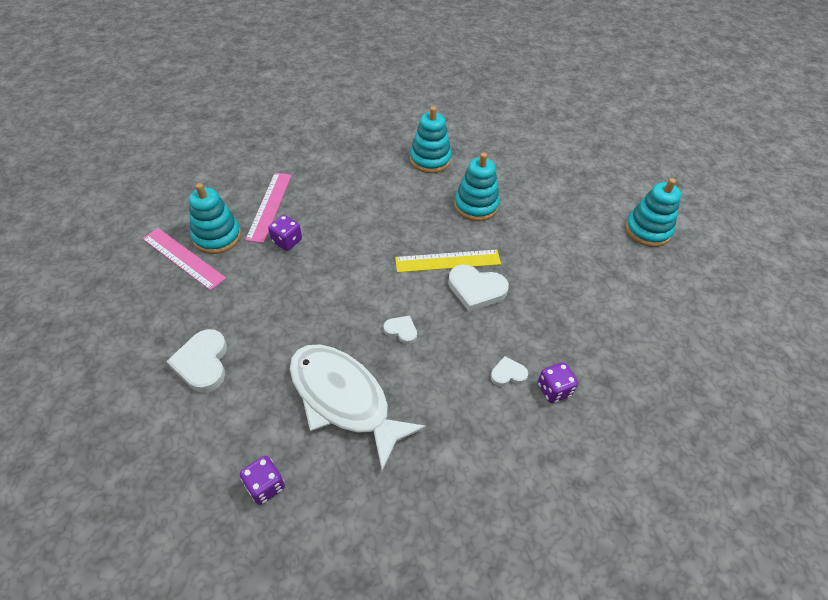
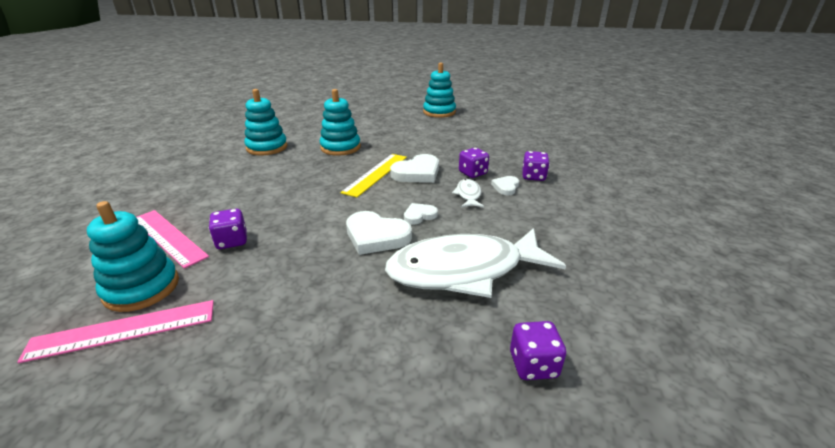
camera: 55 degrees left, 20 degrees down
(203, 363) = (312, 365): white heart -> white heart (376, 236)
(466, 349) = (468, 195): none -> white fish
(514, 333) = (472, 173): none -> purple dice

